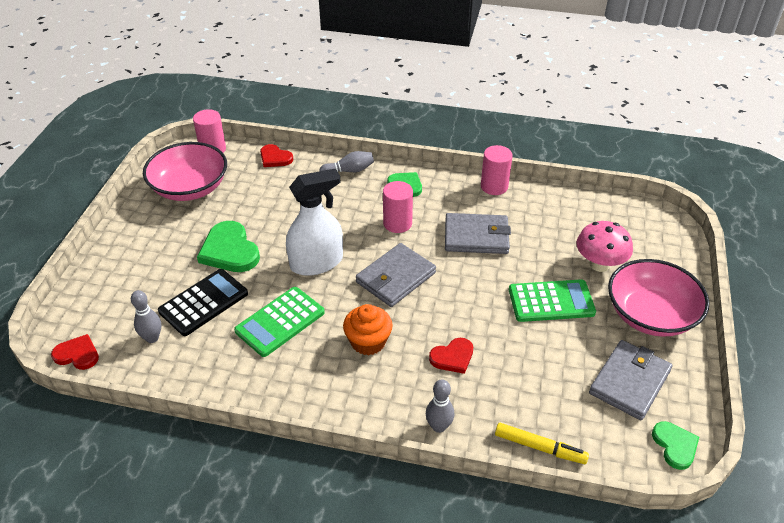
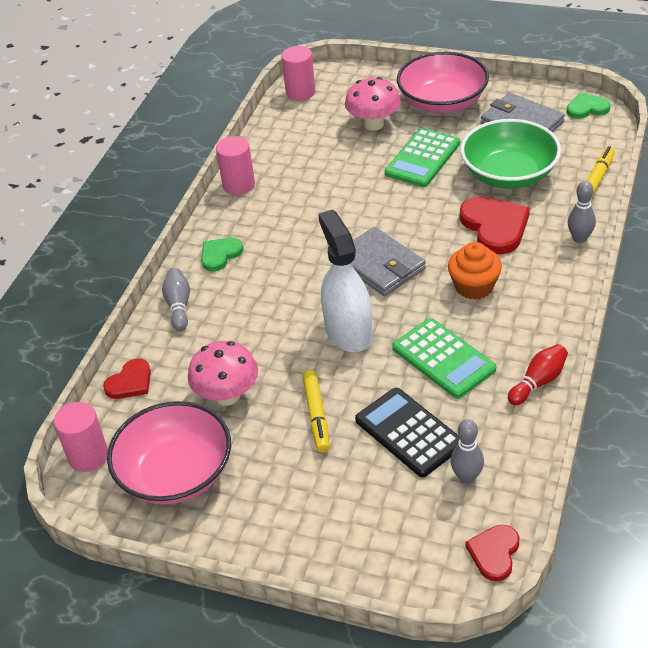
camera: 80 degrees left, 0 degrees up
(229, 250) = (316, 415): green heart -> yellow marker
(245, 386) = (538, 382): none -> red bowling pin
(256, 204) = (227, 395): none -> pink mushroom
(397, 223) = (289, 263): pink cylinder -> pink cylinder (300, 92)
(452, 357) = (495, 226): red heart -> red heart, size x1.67
(476, 236) = (321, 202): grey wallet -> none
(537, 369) = (509, 174): none -> green bowl
(551, 301) = (422, 158): green calculator -> green calculator turned 150 degrees counterclockwise

